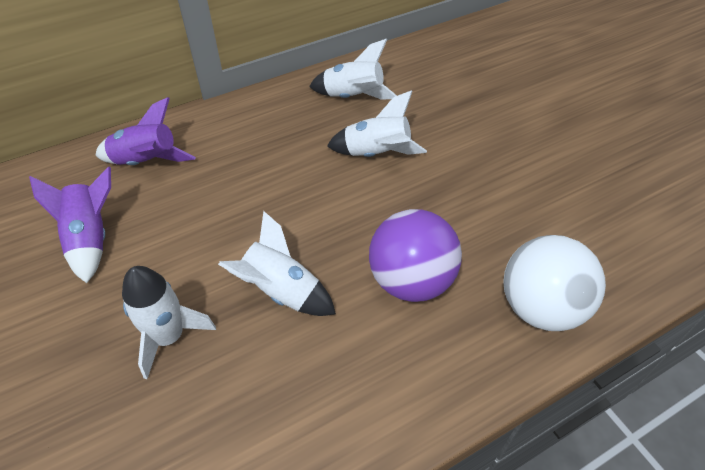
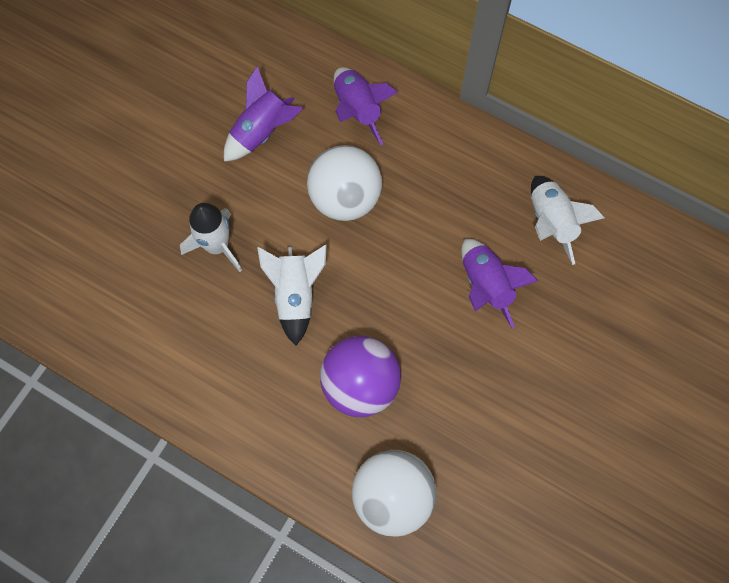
camera: 60 degrees right, 20 degrees up
(219, 208) = (345, 198): none -> white ball
(377, 154) = (486, 286): white rocket -> purple rocket

